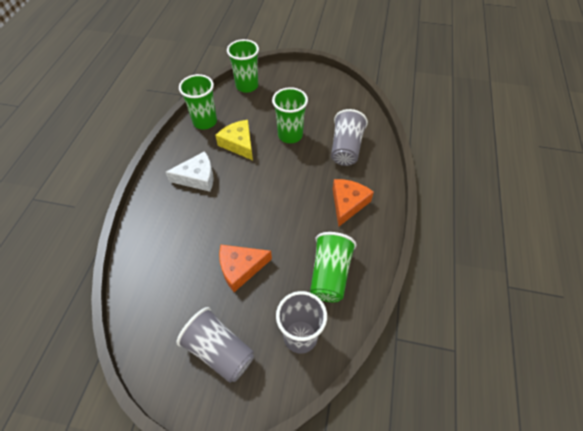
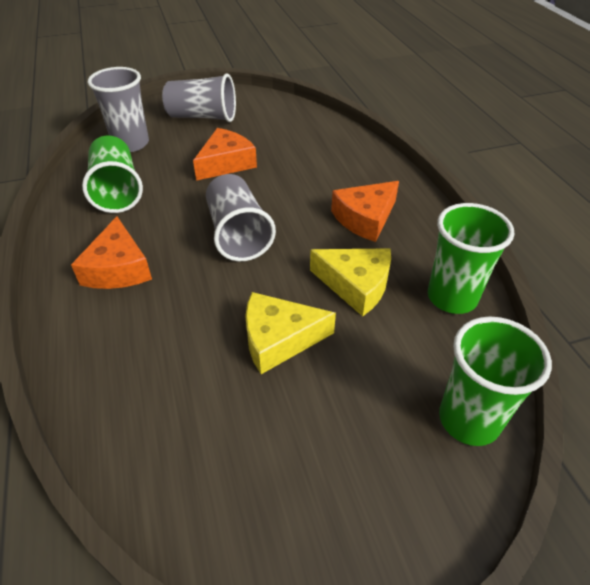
camera: 150 degrees right, 10 degrees down
(197, 177) = (365, 218): white cheese -> orange cheese
(290, 135) = (279, 339): green cup -> yellow cheese
(346, 148) = (153, 359): grey cup -> grey cup (238, 234)

